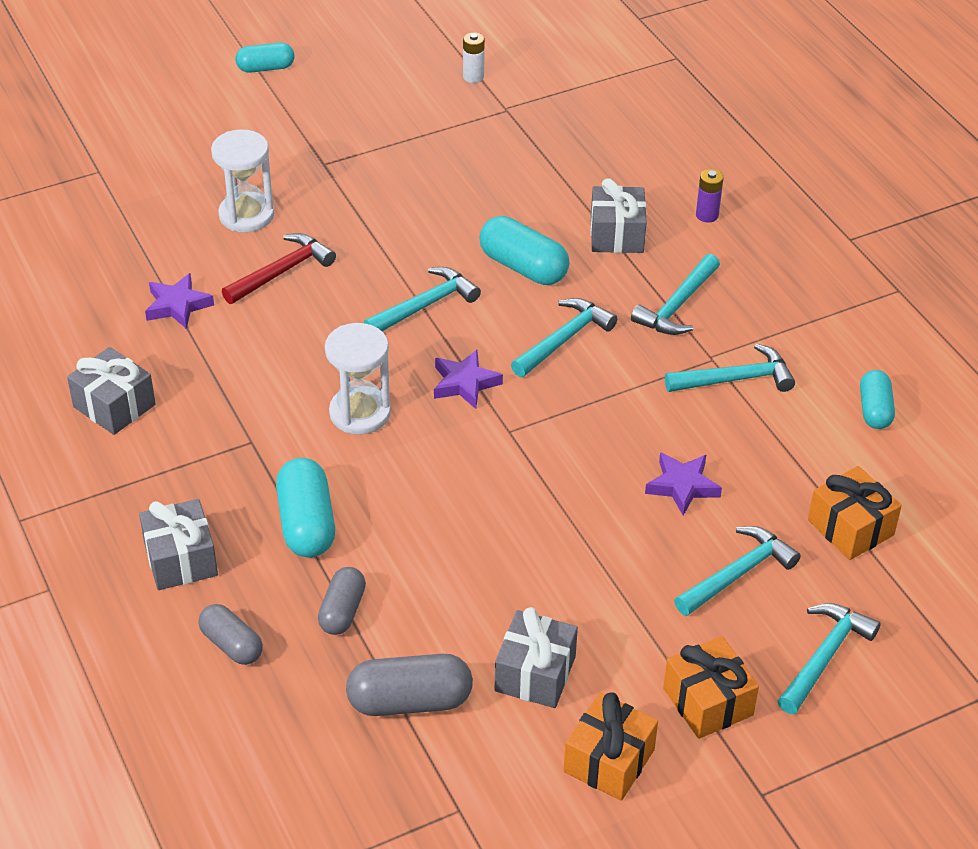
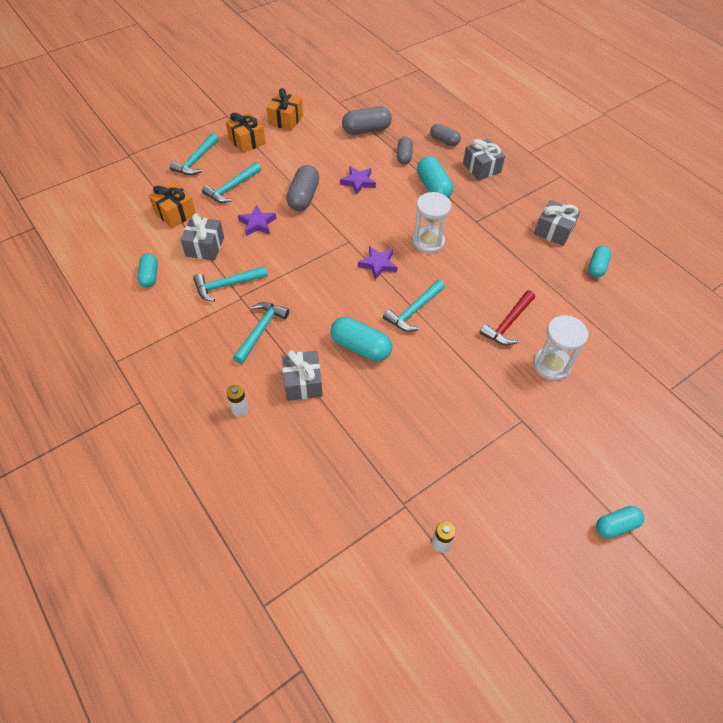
camera: 170 degrees right, 10 degrees up
(80, 335) = (597, 267): none -> turquoise capsule
(177, 305) = (556, 292): purple star -> purple star (358, 182)
(535, 673) = (318, 143): grey gift -> grey gift (205, 247)
(564, 339) = (327, 298): turquoise hammer -> none
(585, 533) = (303, 197): none -> grey capsule
(707, 215) = (240, 409): purple battery -> white battery

